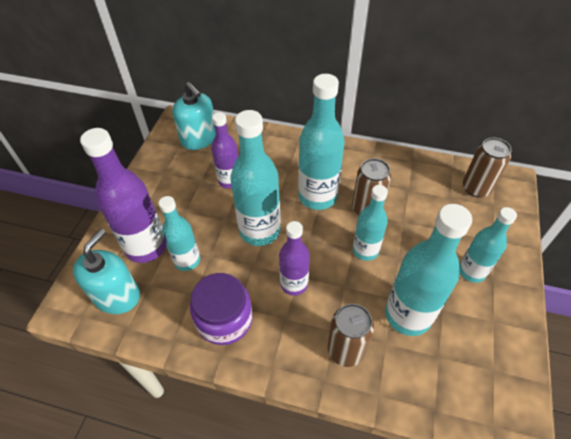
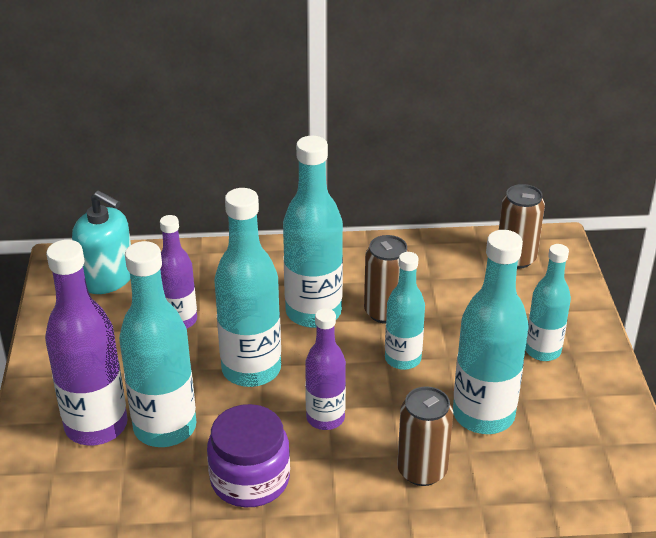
camera: 20 degrees left, 15 degrees down
(117, 296) = (83, 492): turquoise soap dispenser -> none
(187, 260) = (165, 427): turquoise bottle -> turquoise bottle, size x1.61

